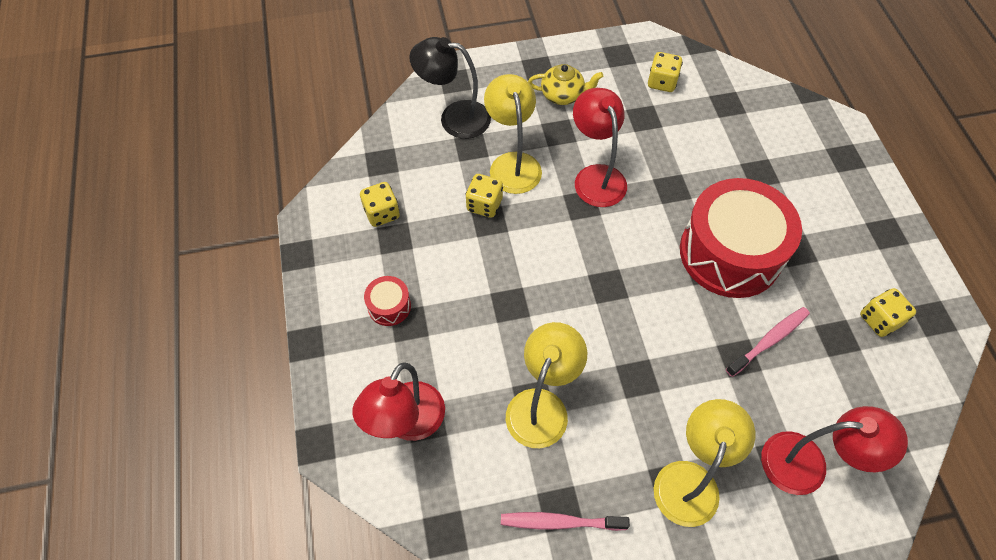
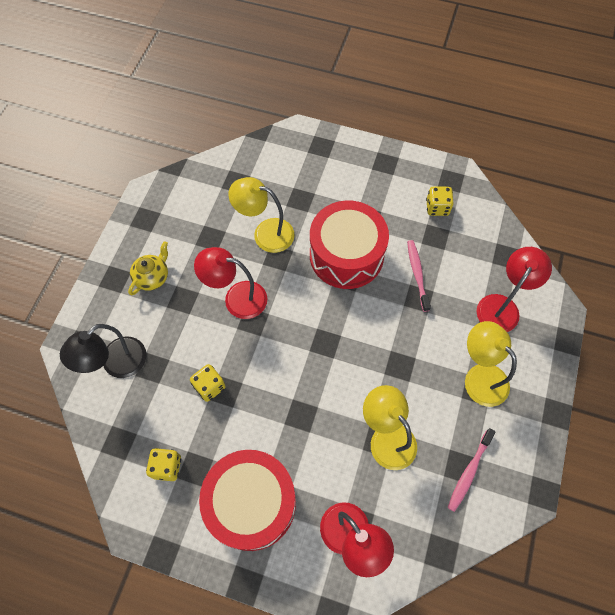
camera: 60 degrees left, 5 degrees up
(389, 306) = (251, 503): red drum -> red drum, size x2.43
(513, 163) = (188, 346): yellow lamp -> yellow lamp (265, 233)
(662, 82) = (189, 208): yellow dice -> none

